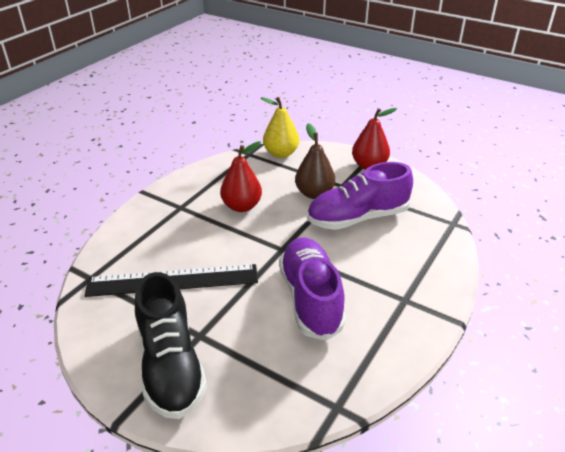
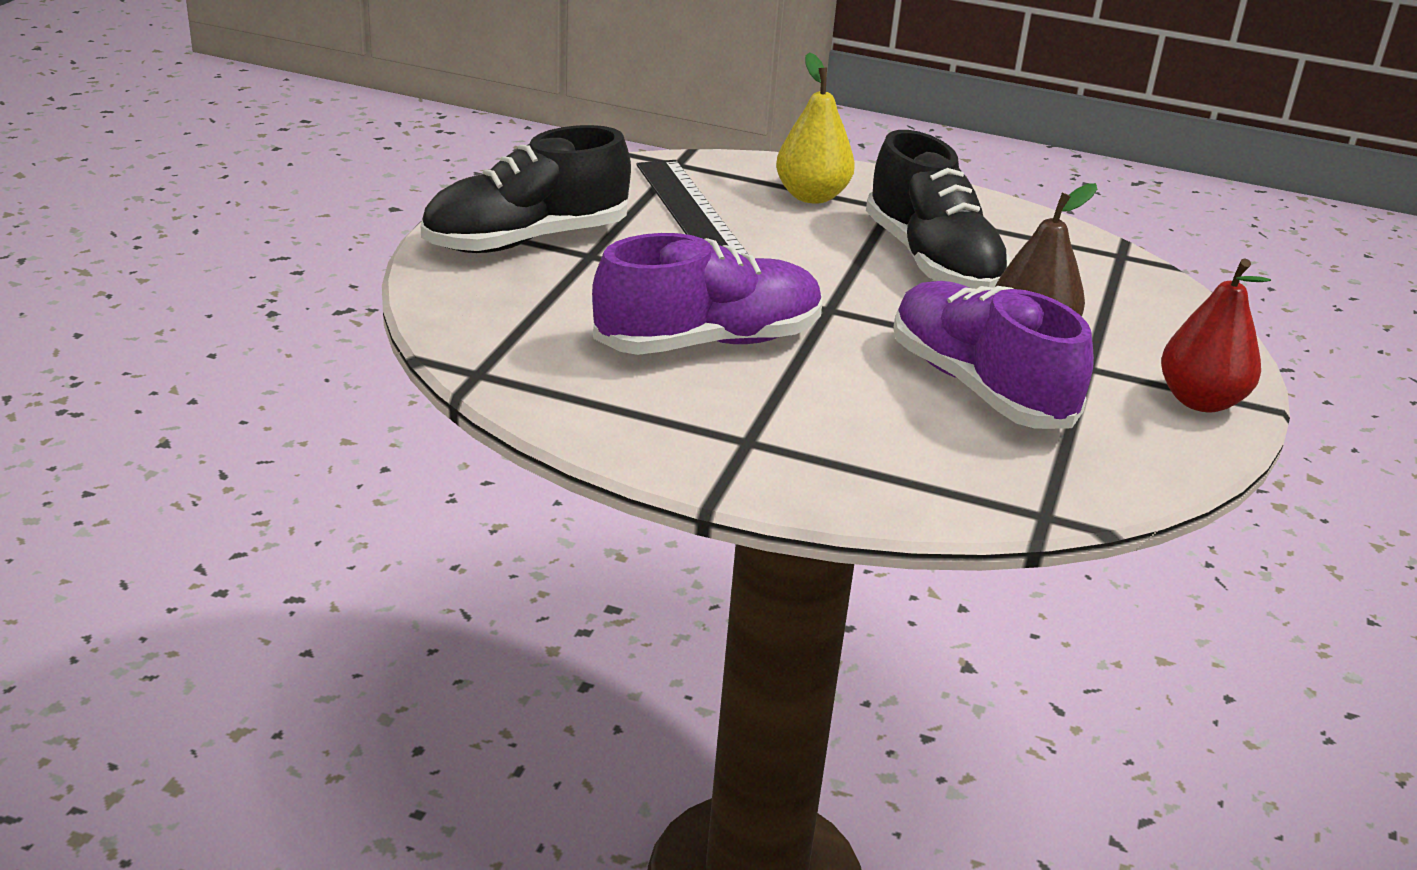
camera: 75 degrees right, 5 degrees down
(242, 206) = (932, 261): red pear -> black shoe
(281, 153) = (1153, 289): yellow pear -> yellow pear (811, 196)

